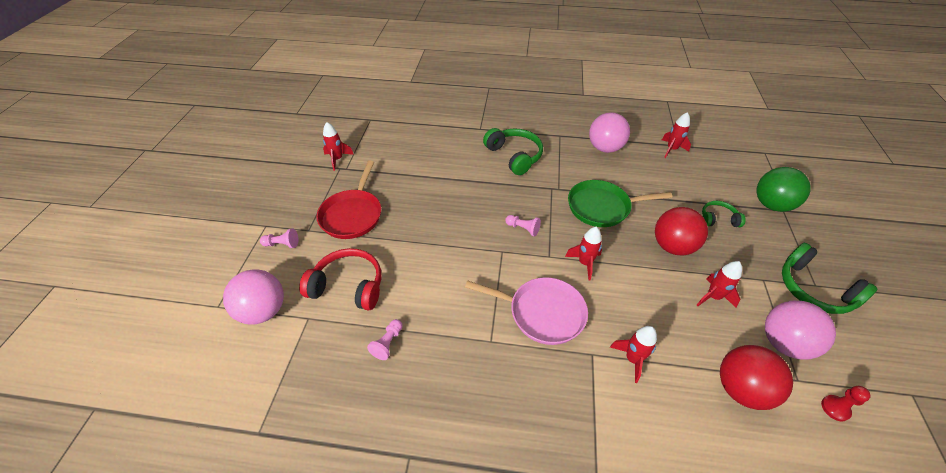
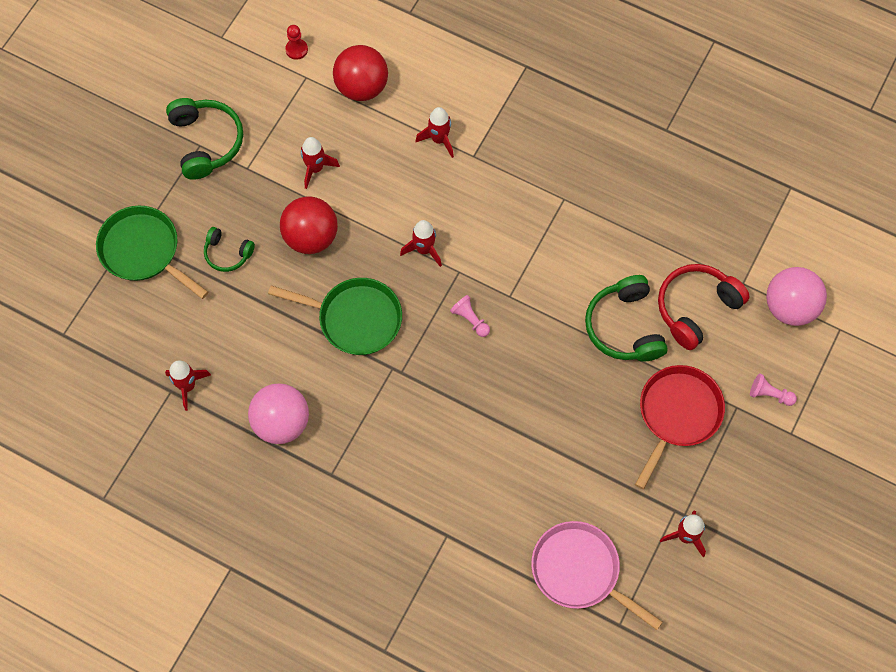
camera: 160 degrees left, 20 degrees up
(348, 286) = (696, 308): red headphones -> red headphones turned 105 degrees clockwise
(388, 343) = (665, 229): pink pawn -> none
(514, 156) = (421, 452): green headphones -> green headphones (624, 327)
(542, 313) = (500, 210): pink pan -> pink pan (580, 571)
(771, 205) = (143, 251): green ball -> green pan
(783, 343) = (288, 107): pink ball -> none

